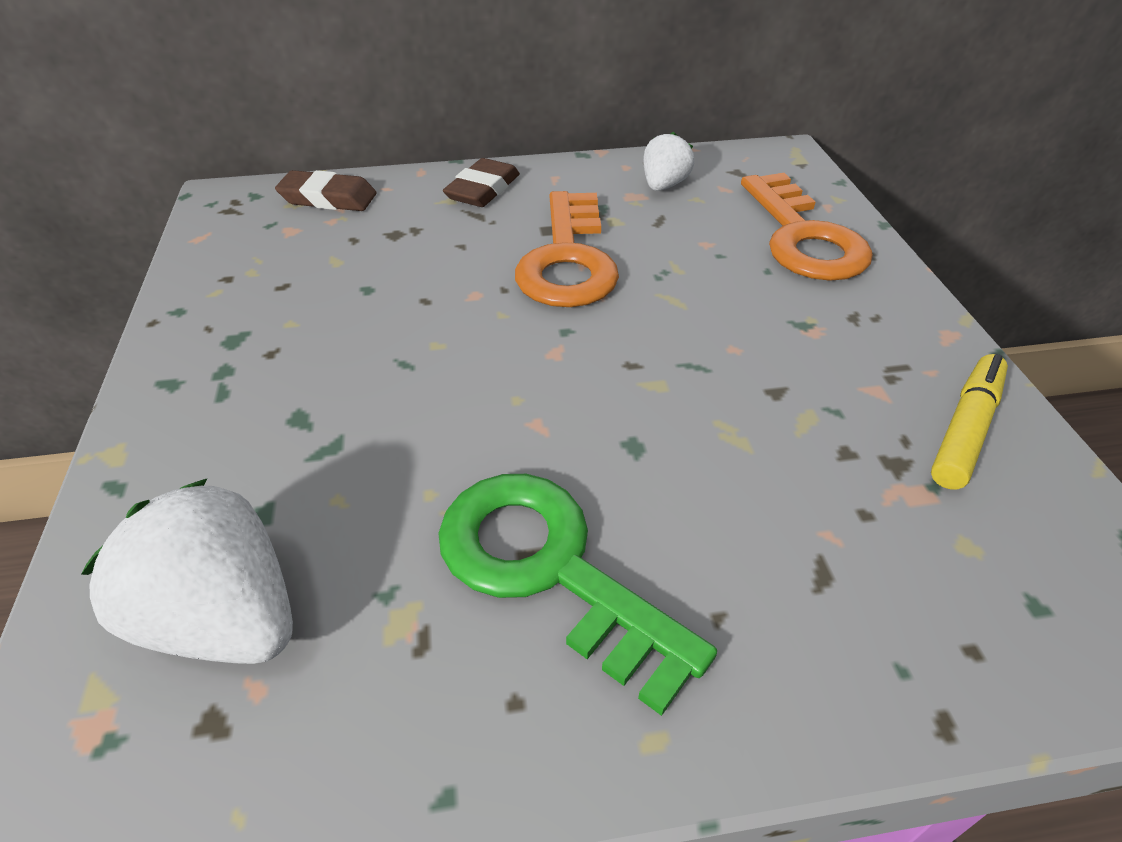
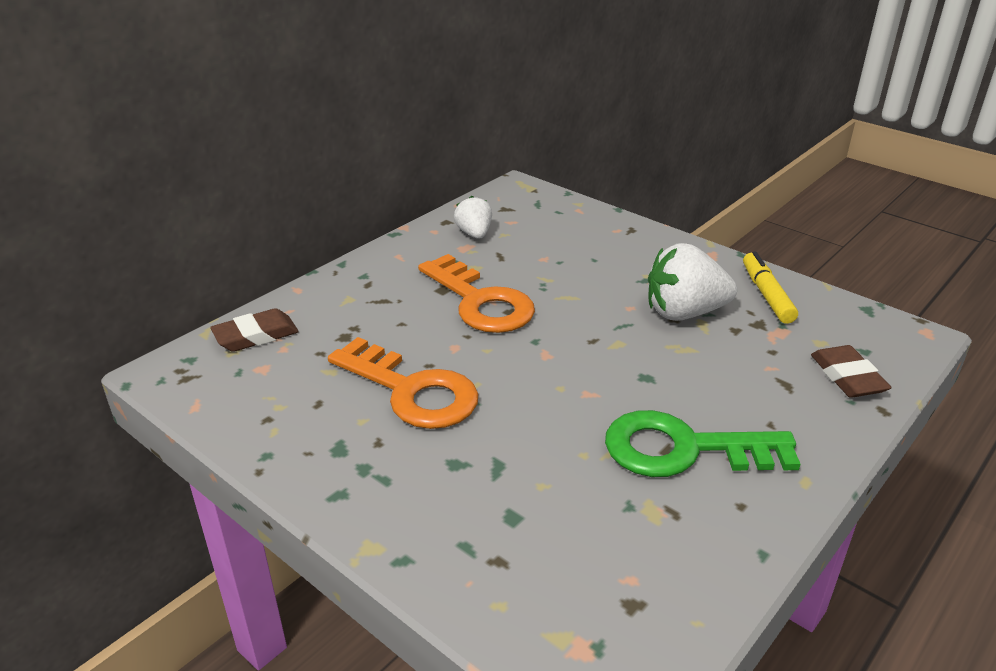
camera: 40 degrees left, 10 degrees down
(224, 618) = (570, 567): white strawberry -> white strawberry (684, 313)
(483, 190) = (362, 283): brown eraser -> brown eraser (847, 377)
(803, 237) = (589, 233): orange key -> orange key (412, 391)

